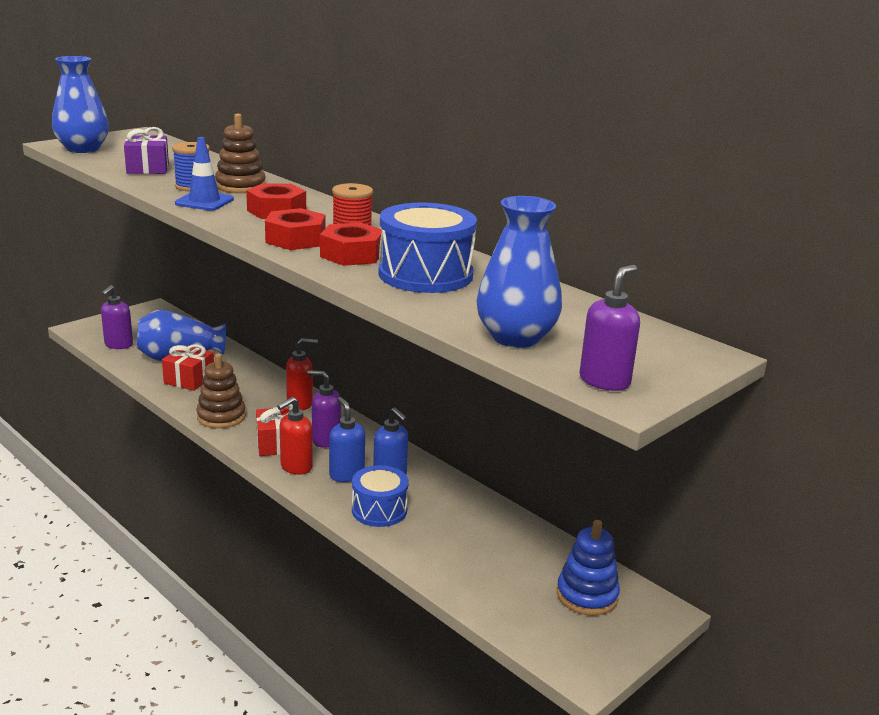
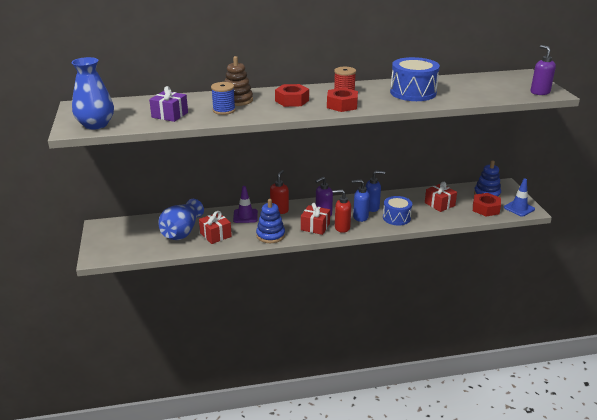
camera: 55 degrees left, 5 degrees up
(118, 345) = (140, 248): purple soap dispenser -> none
(204, 202) = (256, 112): blue traffic cone -> blue traffic cone (519, 208)
(221, 417) = (270, 235): brown stacking toy -> blue stacking toy
(259, 384) = (245, 216): none -> purple traffic cone
(296, 467) = (342, 228): red soap dispenser -> red soap dispenser turned 105 degrees clockwise
(351, 254) = (374, 99): red nut -> red nut (485, 209)
(479, 545) = (439, 204): none -> red gift
(515, 337) = (493, 94): blue vase -> none

